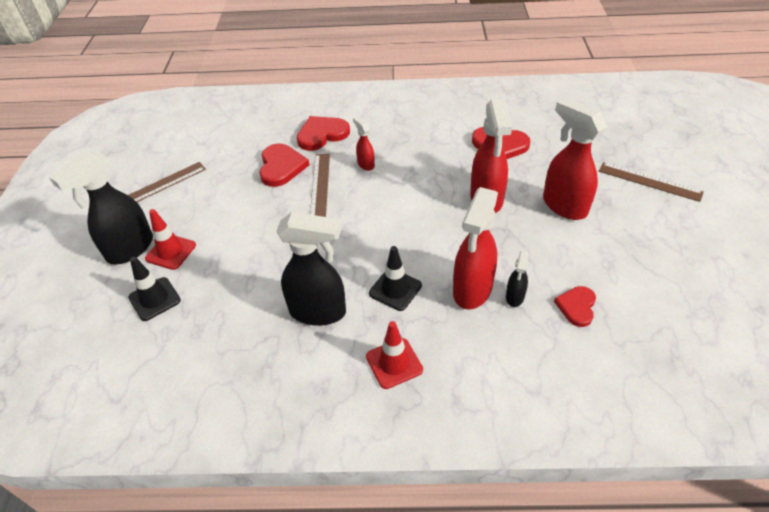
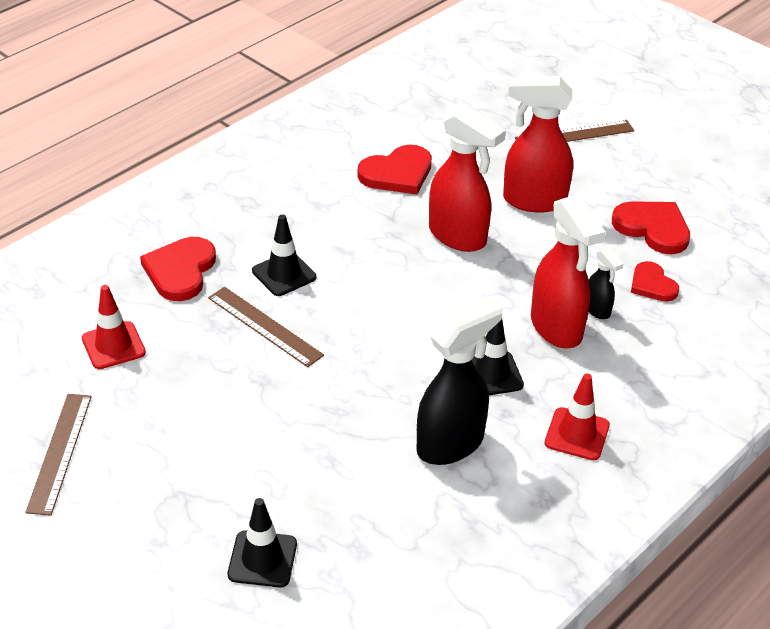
camera: 50 degrees left, 5 degrees down
(130, 249) = (144, 539): black spray bottle -> none
(171, 252) = (201, 506): red traffic cone -> red traffic cone (113, 345)
(281, 167) = (187, 335): red heart -> red heart (653, 228)
(365, 164) = (284, 274): red spray bottle -> black traffic cone

